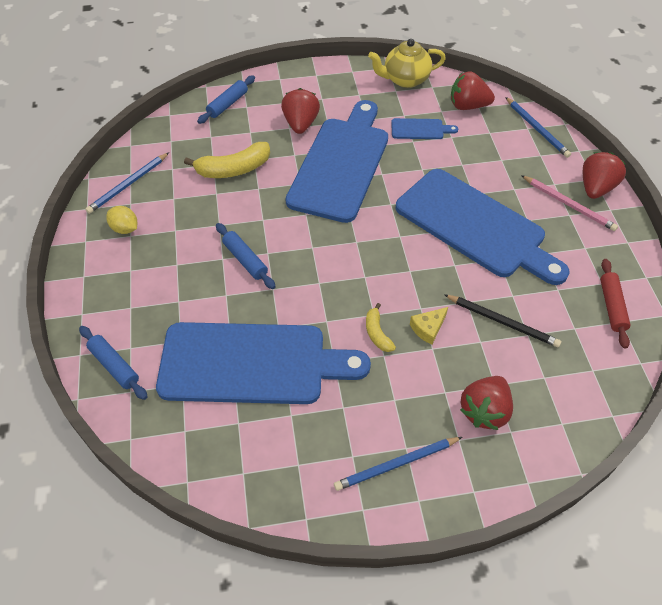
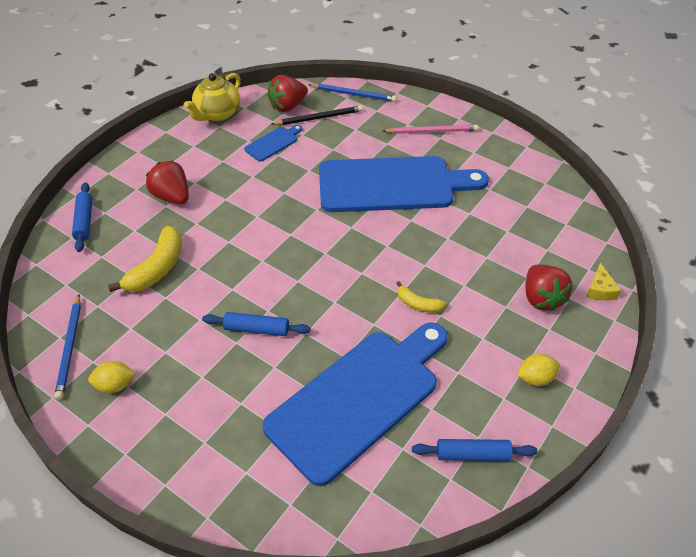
camera: 45 degrees left, 5 degrees down
(114, 366) = (251, 498): blue rolling pin -> blue rolling pin (472, 454)
(341, 164) = (244, 206): blue cutting board -> none
(396, 464) = (535, 378): blue pencil -> yellow lemon
(428, 328) = (446, 274): yellow cheese -> yellow cheese (600, 289)
(502, 322) = (484, 234): black pencil -> black pencil (319, 118)
(596, 188) = (435, 110): red strawberry -> none
(612, 306) = (530, 177): red rolling pin -> none

